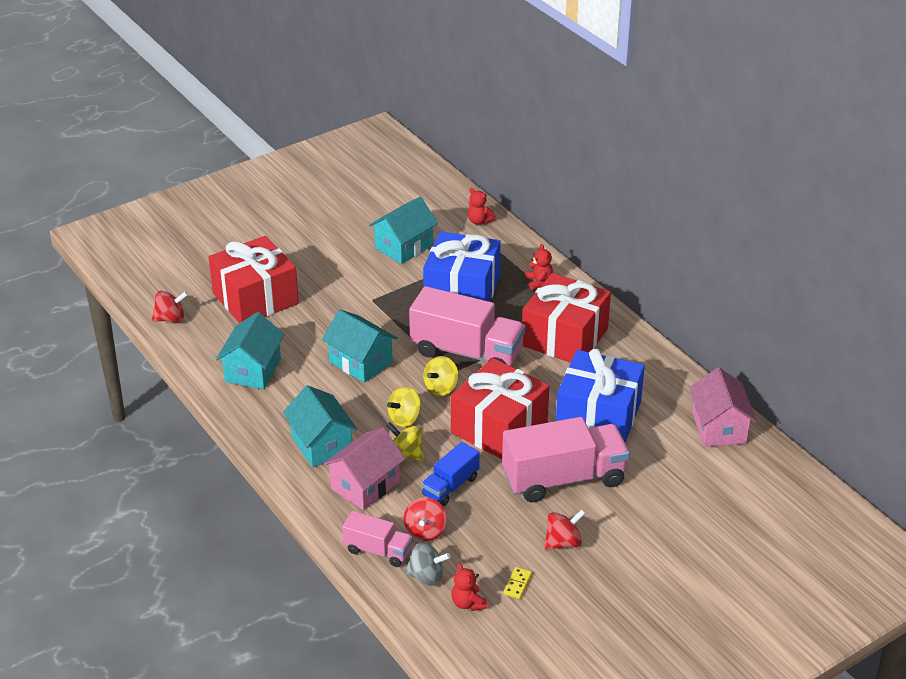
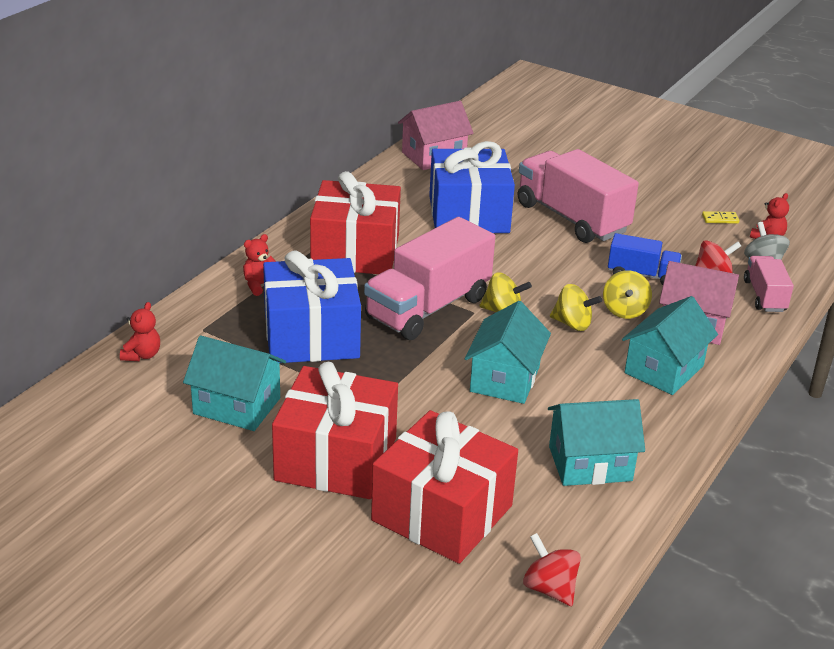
camera: 115 degrees left, 5 degrees down
(466, 352) = (428, 308): pink truck -> pink truck turned 135 degrees counterclockwise
(499, 428) = (534, 264): red gift -> red gift (336, 459)
(563, 542) = (649, 206): red spinning top -> none

